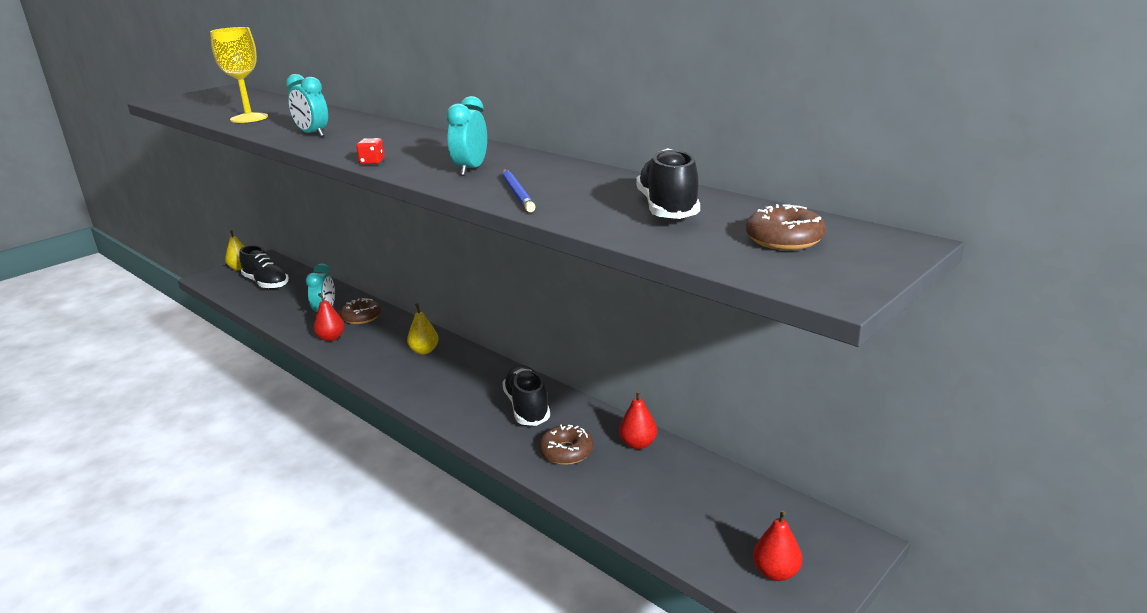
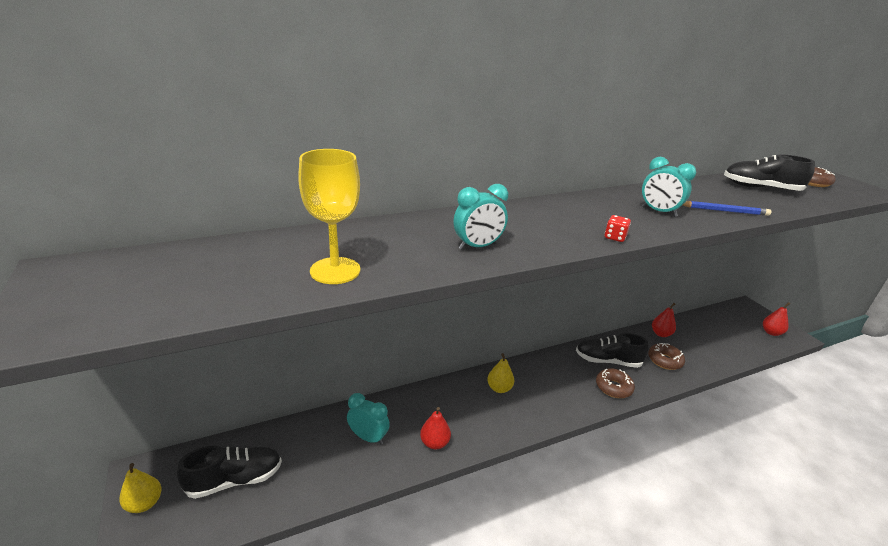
camera: 70 degrees left, 5 degrees up
(361, 317) = (404, 413): brown donut -> brown donut (613, 387)

